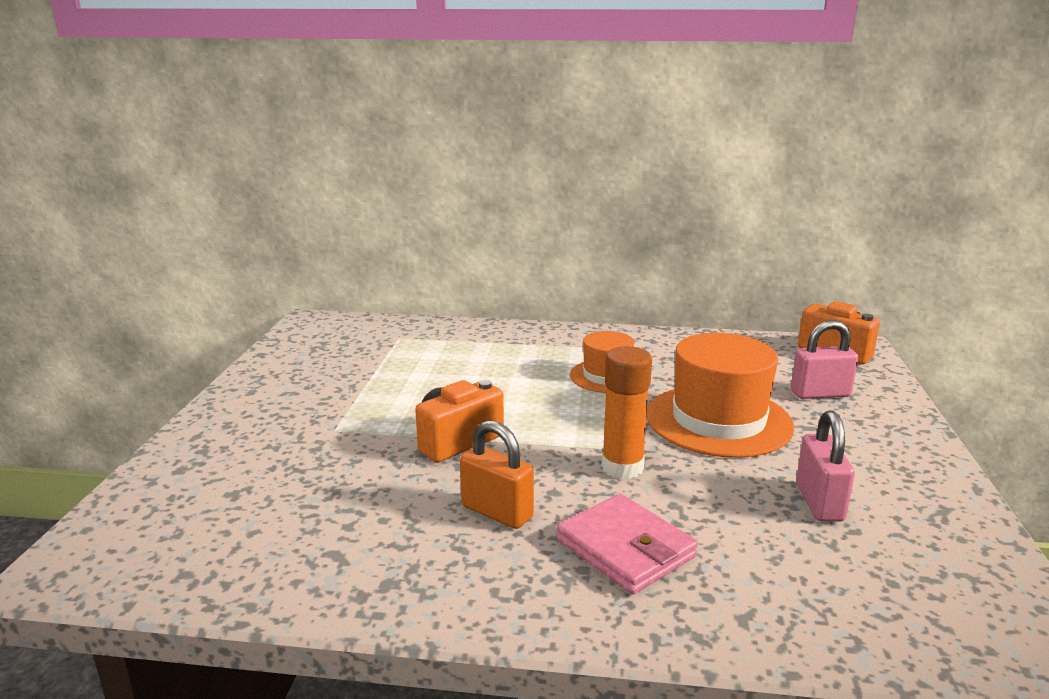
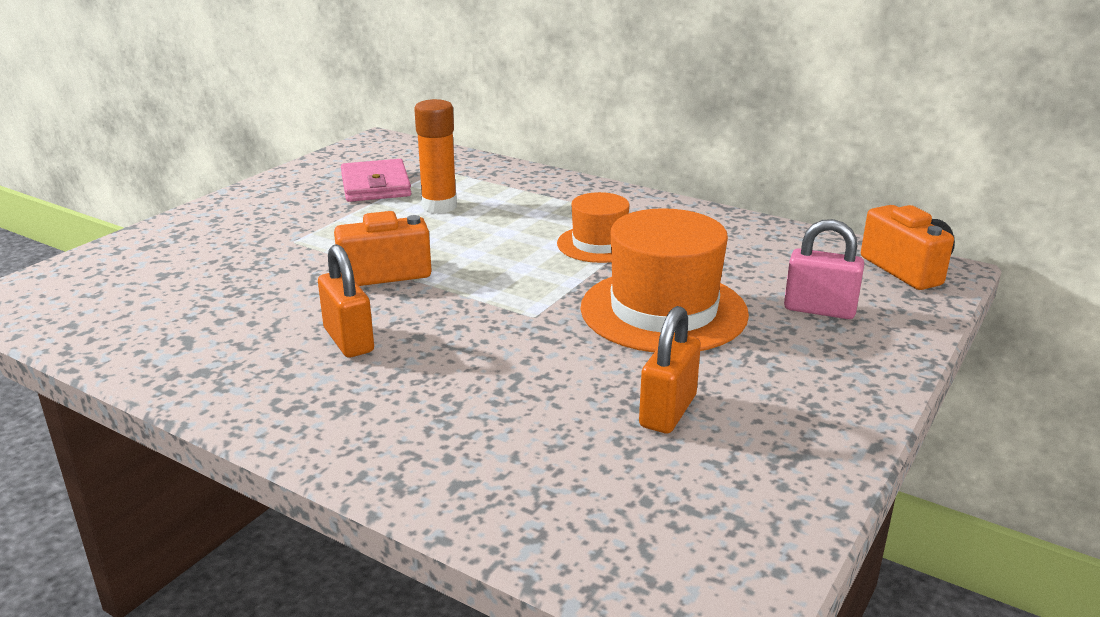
camera: 25 degrees right, 5 degrees up
(622, 467) = (507, 331): orange glue stick -> orange glue stick (439, 206)
(625, 548) = (423, 399): pink wallet -> pink wallet (376, 186)
(819, 502) = (668, 411): pink padlock -> orange padlock

